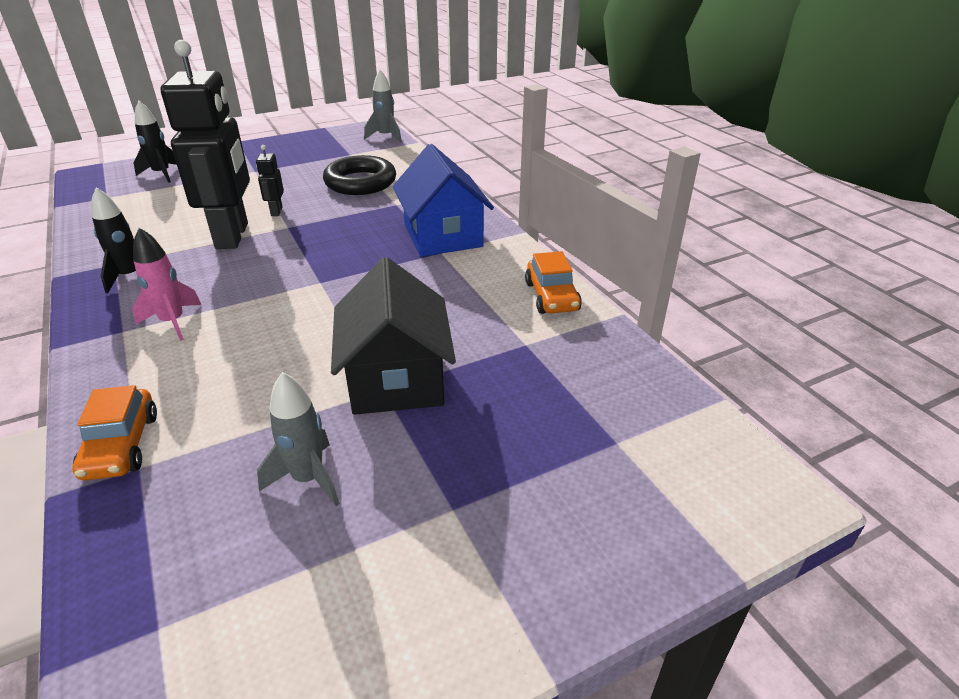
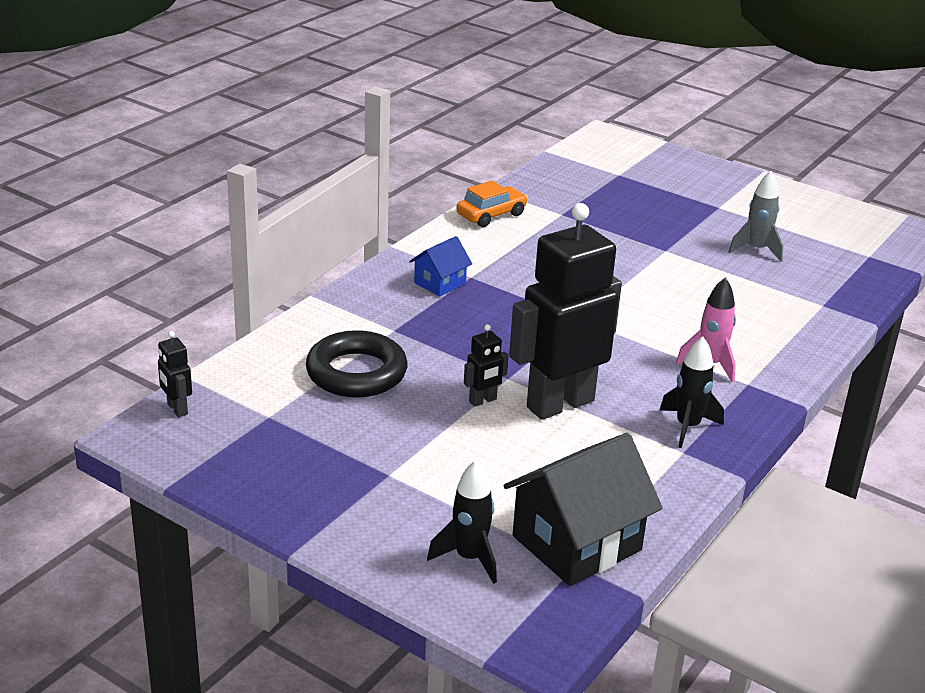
camera: 120 degrees left, 5 degrees down
(121, 445) = (821, 319): orange car -> none
(386, 136) = (177, 409): grey rocket -> black robot
(396, 379) = (651, 248): black house -> black house (576, 543)
(443, 236) = (440, 283): blue house -> blue house, size x0.52

